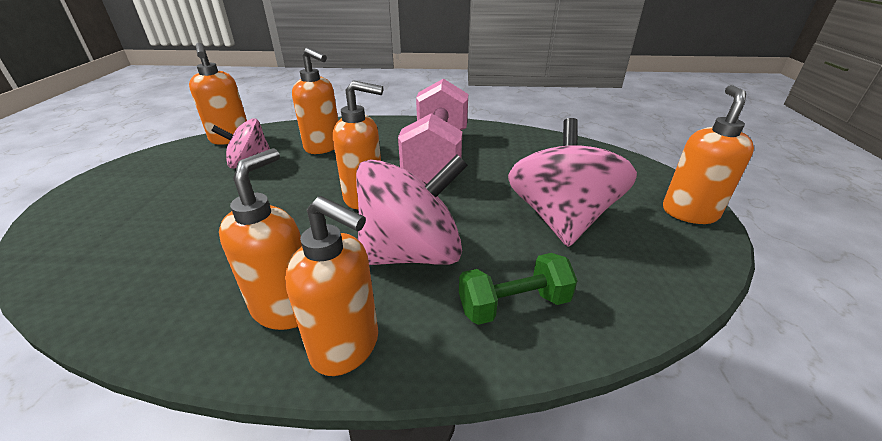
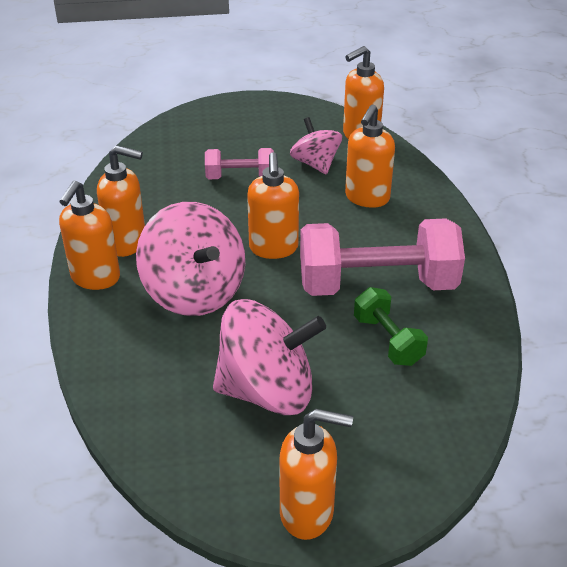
camera: 80 degrees right, 5 degrees up
(226, 206) = (240, 177): none -> pink dumbbell
(513, 304) = (138, 357): green dumbbell -> green dumbbell (388, 340)

